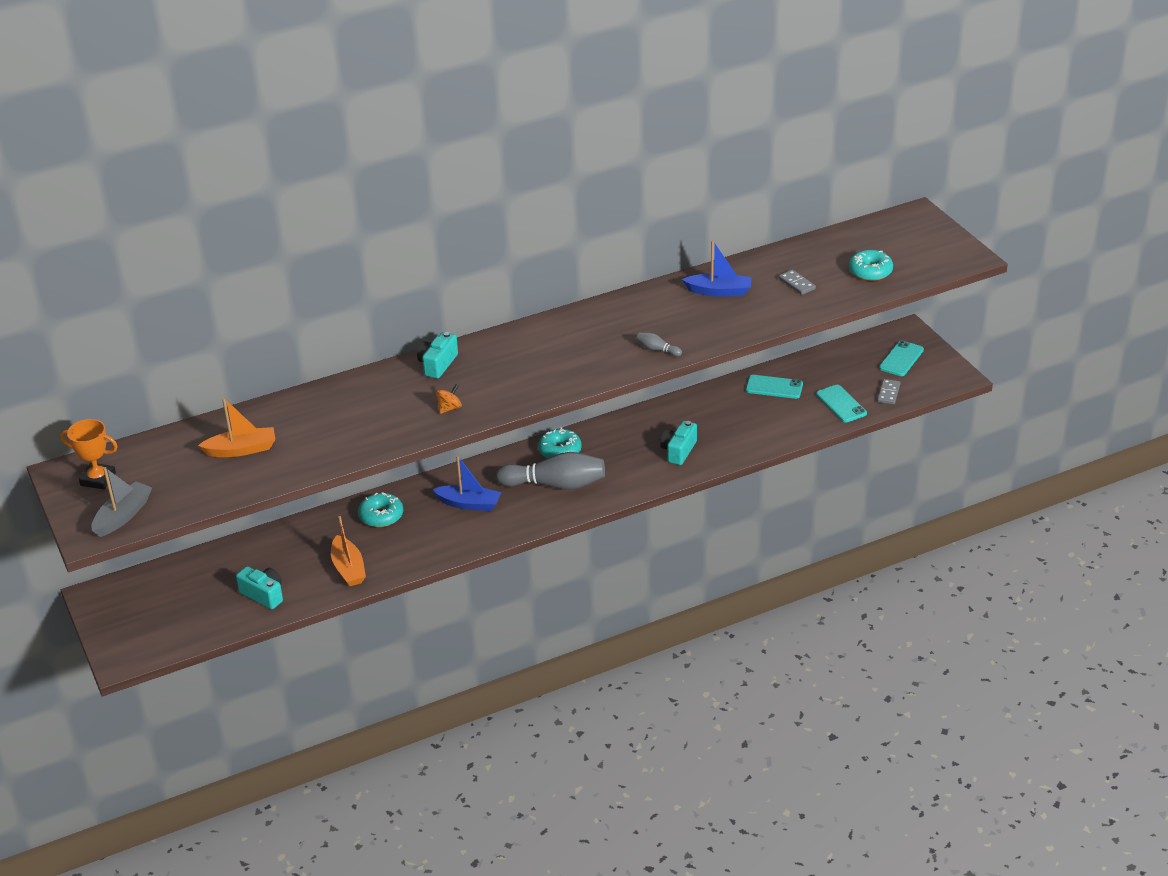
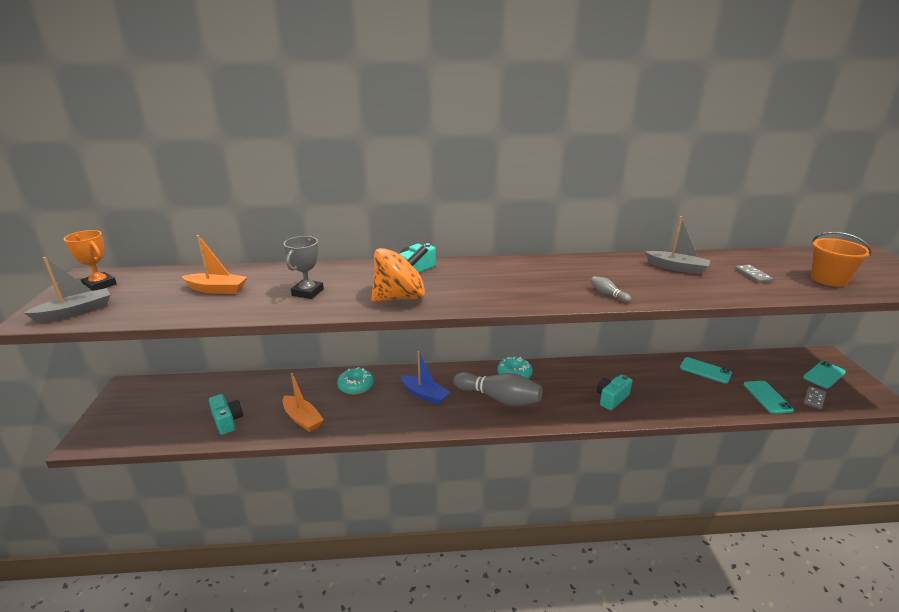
camera: 20 degrees right, 10 degrees down
(346, 427) = (307, 292): none -> grey trophy
(348, 568) = (302, 419): orange boat -> orange boat turned 45 degrees counterclockwise
(449, 408) = (400, 297): orange spinning top -> orange spinning top, size x2.44
(719, 291) = (676, 268): blue boat -> grey boat
(870, 271) = (828, 279): turquoise donut -> orange bucket

